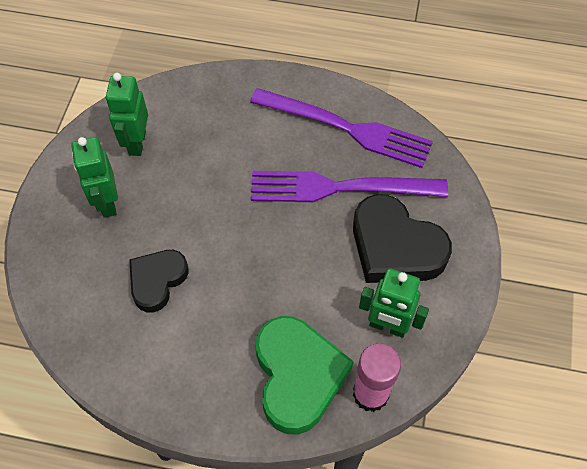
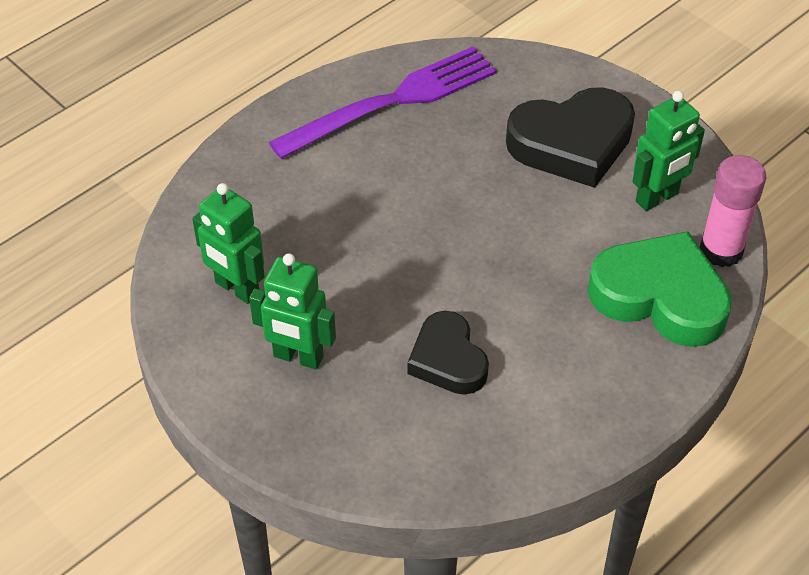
camera: 55 degrees left, 10 degrees down
(338, 188) = (462, 148): purple fork -> none

